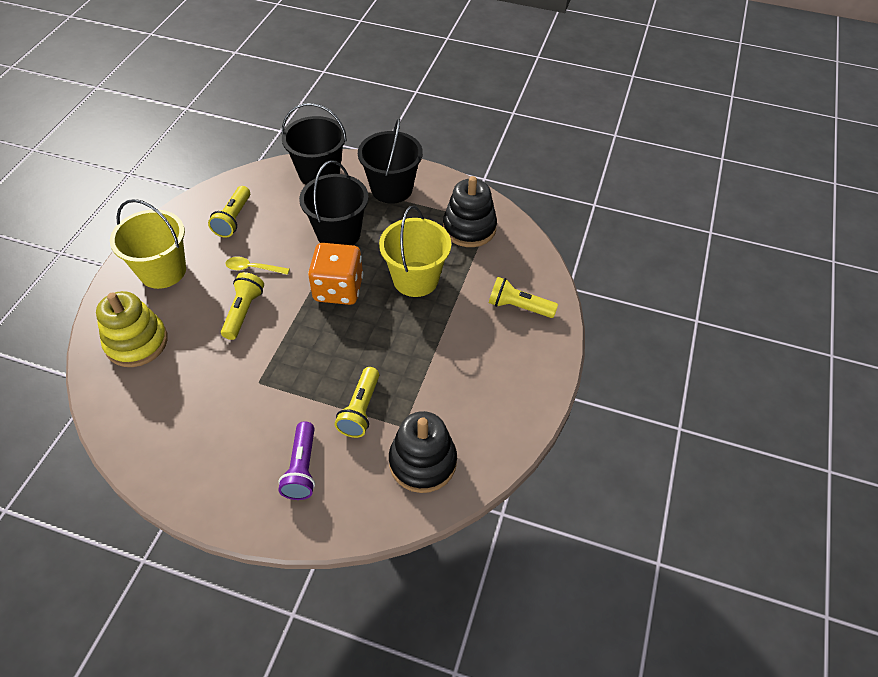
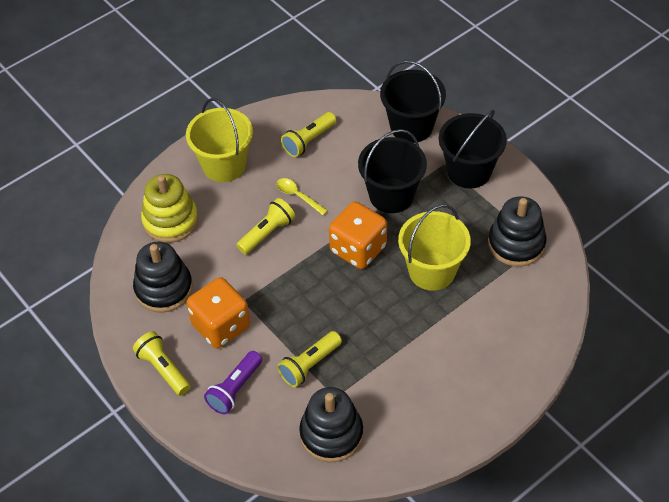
camera: 35 degrees right, 0 degrees up
(168, 408) = (164, 288): none -> black stacking toy
(250, 416) = (221, 326): none -> orange dice
(519, 307) = (509, 342): yellow flashlight -> yellow flashlight (163, 369)

